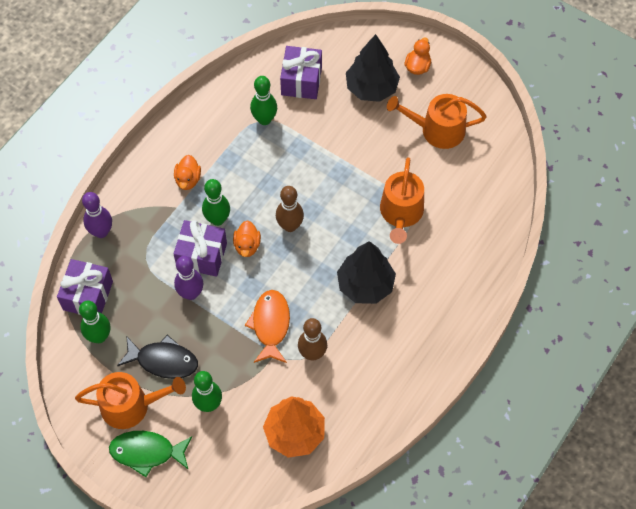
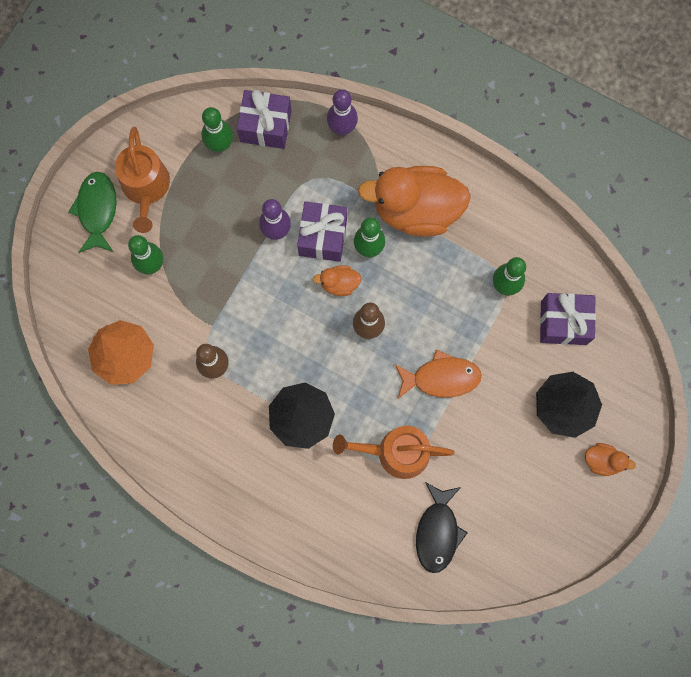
camera: 85 degrees right, 15 degrees up
(163, 361) = (197, 213): black fish -> black fish (437, 532)
(188, 179) = (416, 210): orange duck -> orange duck, size x2.30
(270, 325) = (245, 319): orange fish -> orange fish (441, 378)
(437, 130) = (514, 489): orange watering can -> none

